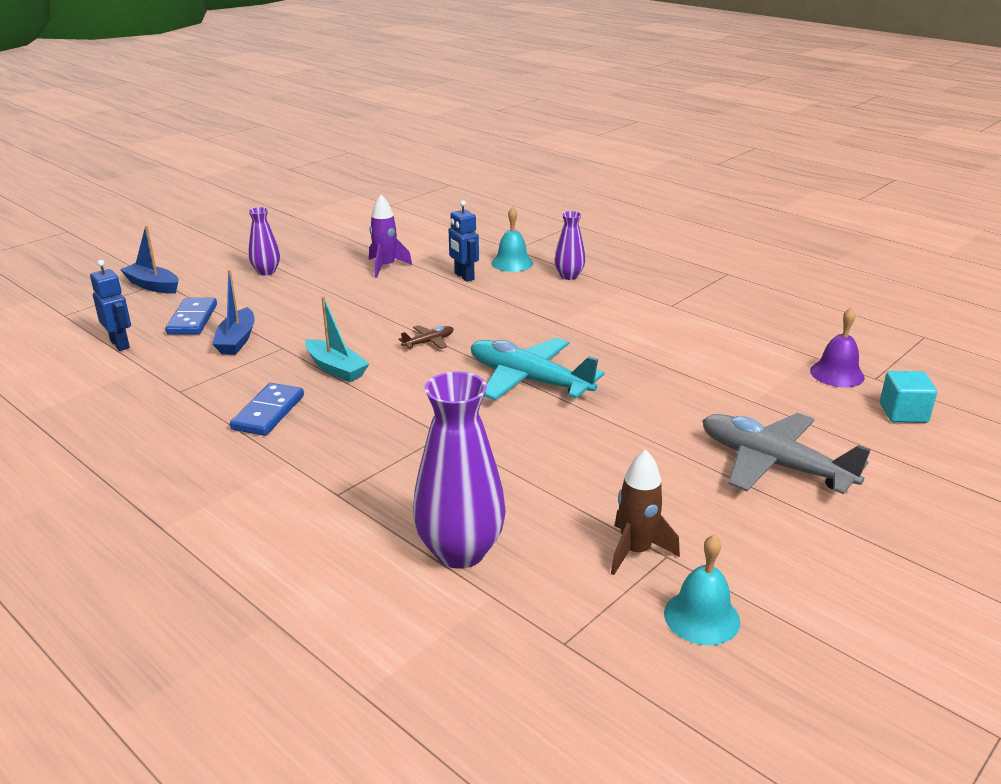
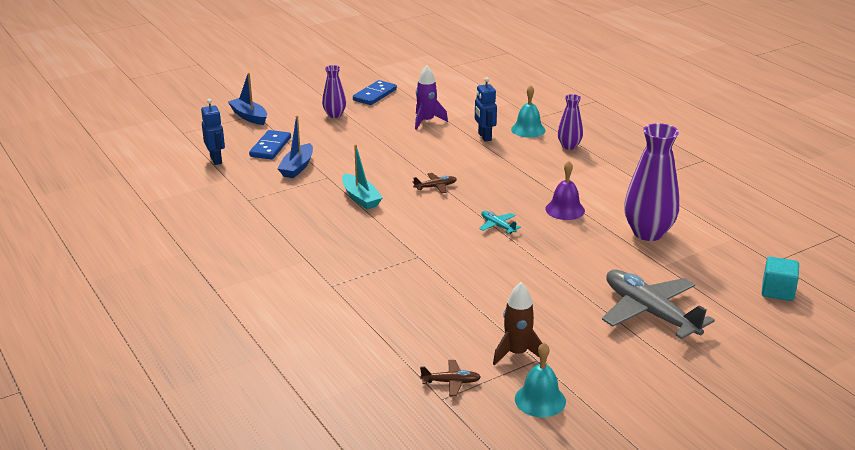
camera: 15 degrees right, 0 degrees up
(268, 412) = (303, 223): blue domino -> blue domino (375, 95)
(460, 551) = (398, 334): purple vase -> purple vase (648, 233)
(528, 380) = (497, 226): turquoise plane -> turquoise plane, size x0.44
(565, 613) = (451, 382): none -> brown plane
(837, 374) = (743, 254): purple bell -> purple bell (565, 210)

